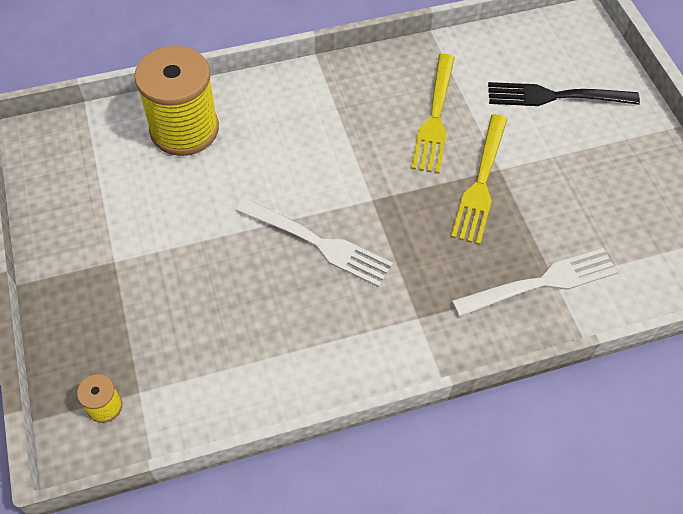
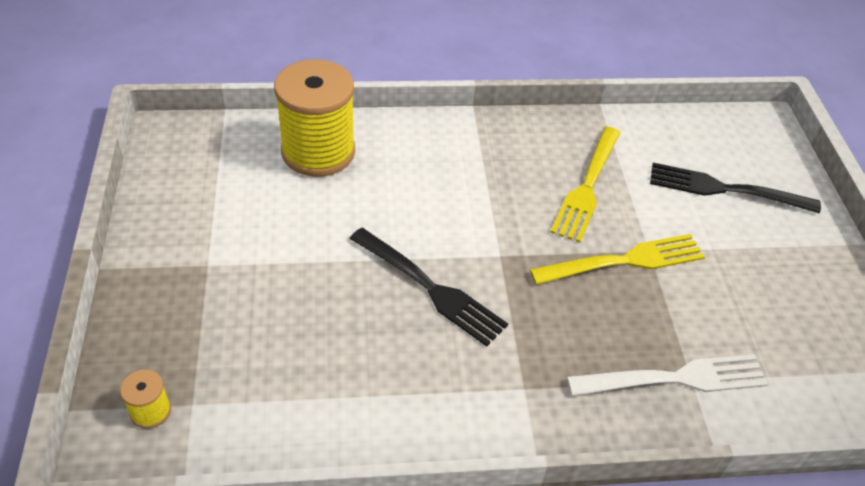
camera: 10 degrees right, 10 degrees down
(319, 243) = (431, 288): white fork -> black fork
(481, 183) = (625, 261): yellow fork -> yellow fork turned 135 degrees counterclockwise

